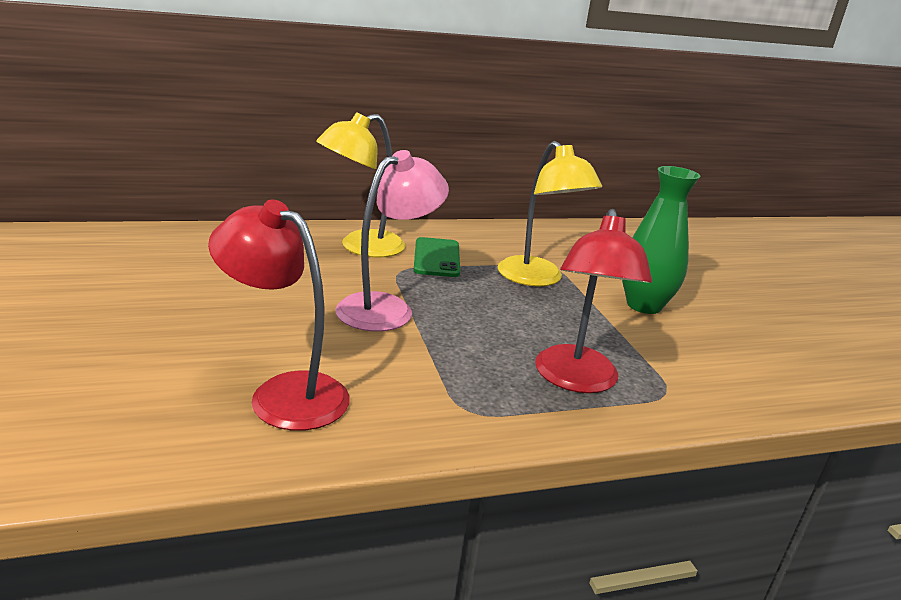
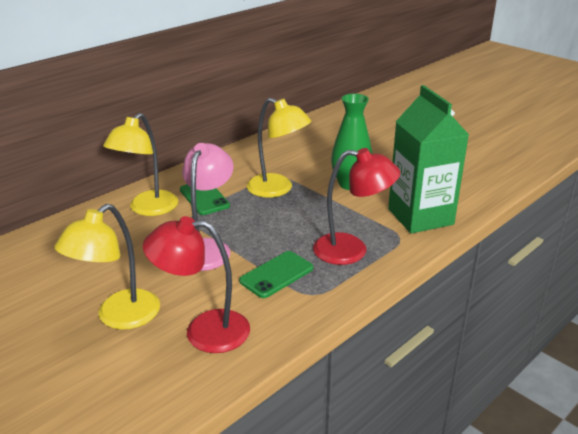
camera: 25 degrees left, 5 degrees up
(208, 338) = (119, 317): none -> yellow lamp
(443, 368) = (276, 274): none -> green phone
(576, 380) = (352, 250): red lamp -> red lamp turned 60 degrees counterclockwise
(721, 378) = (420, 217): none -> green carton

